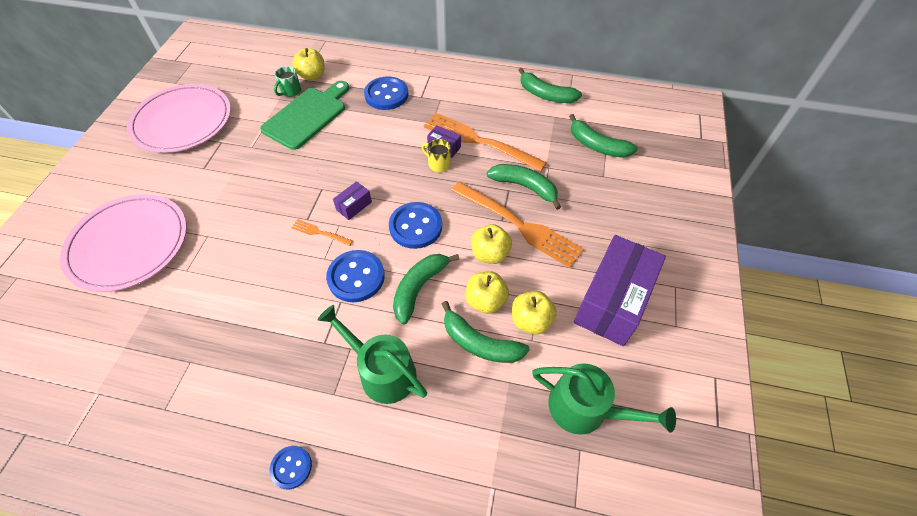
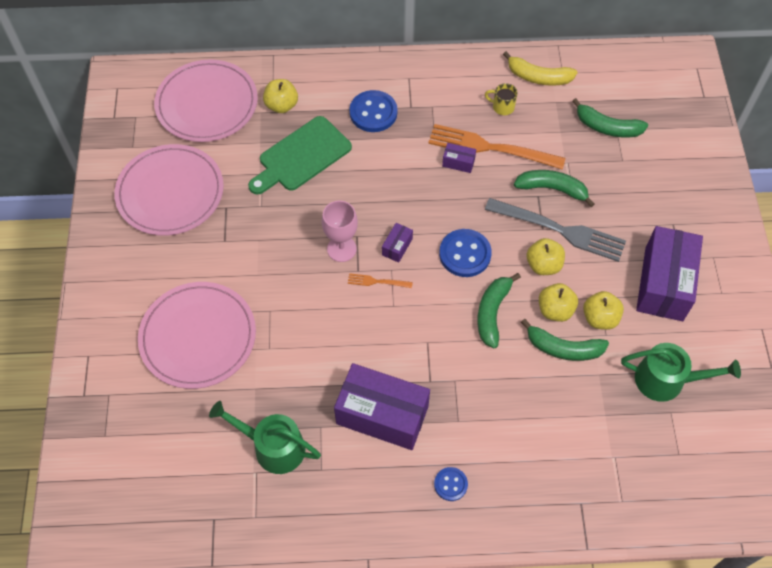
camera: 15 degrees left, 5 degrees up
(252, 64) = (207, 104): none -> pink plate
(258, 366) = (382, 415): none -> purple box
(290, 91) = (268, 130): green mug -> none
(302, 197) = (341, 249): none -> pink goblet
(307, 116) = (301, 156): green cutting board -> green cutting board turned 150 degrees counterclockwise
(356, 277) = (431, 316): blue button -> none
(382, 371) = (490, 392): green watering can -> green watering can (273, 447)
(438, 164) = (460, 183): yellow mug -> yellow mug (502, 107)
(519, 225) = (560, 230): orange fork -> grey fork
(545, 95) = (538, 77): green banana -> yellow banana

